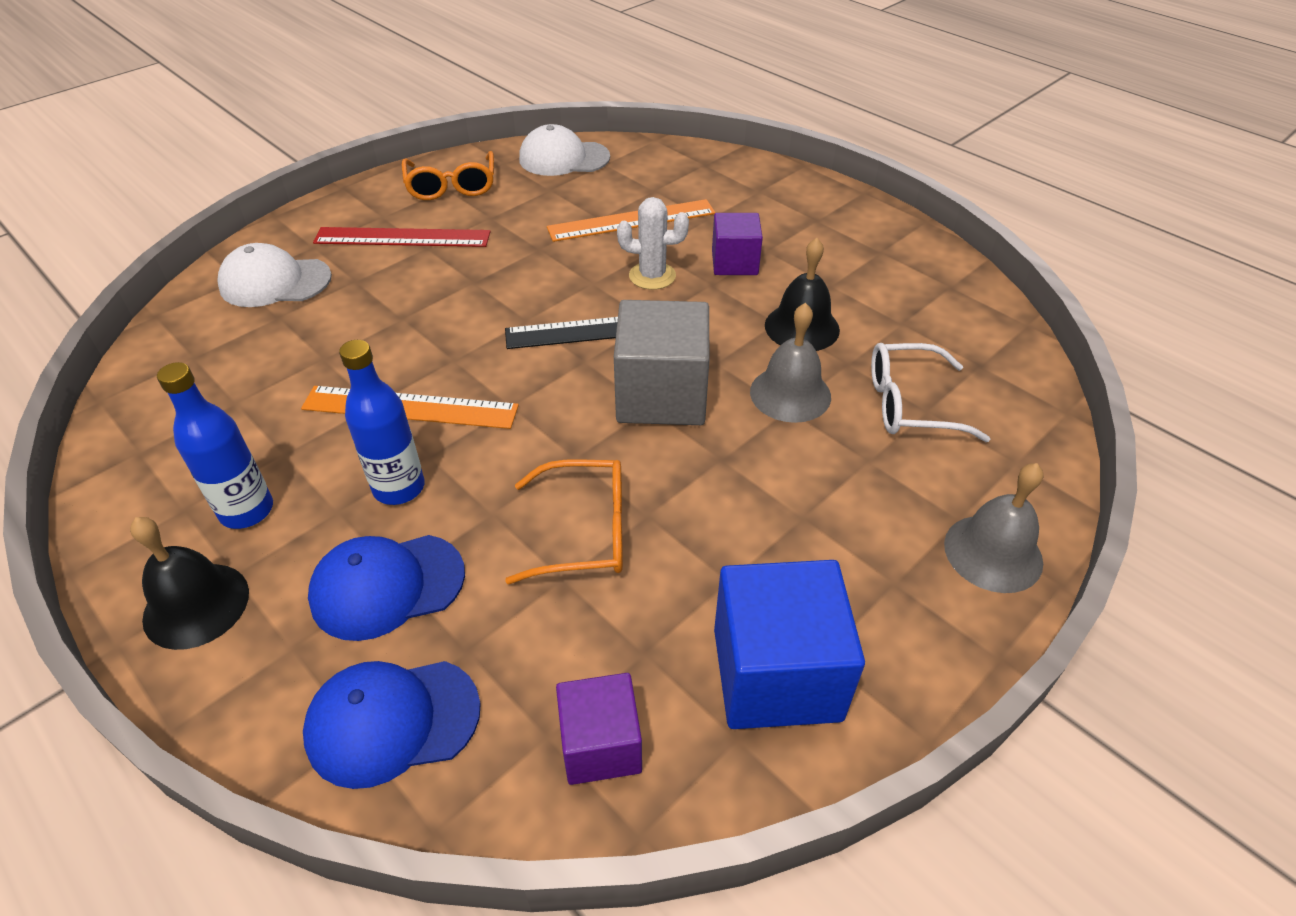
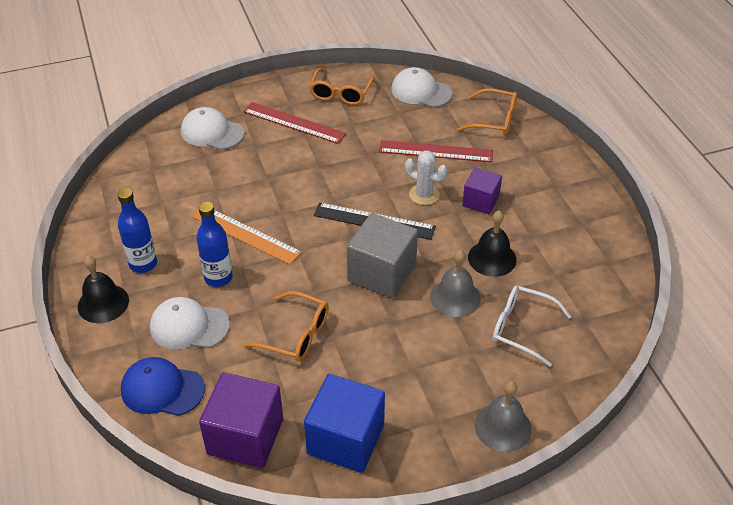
camera: 25 degrees right, 0 degrees up
(387, 586) = (189, 326): blue cap -> white cap
(600, 745) = (245, 436): purple cube -> purple cube, size x1.66
(631, 220) = (435, 151): orange ruler -> red ruler
(682, 167) = (494, 120): none -> orange glasses

